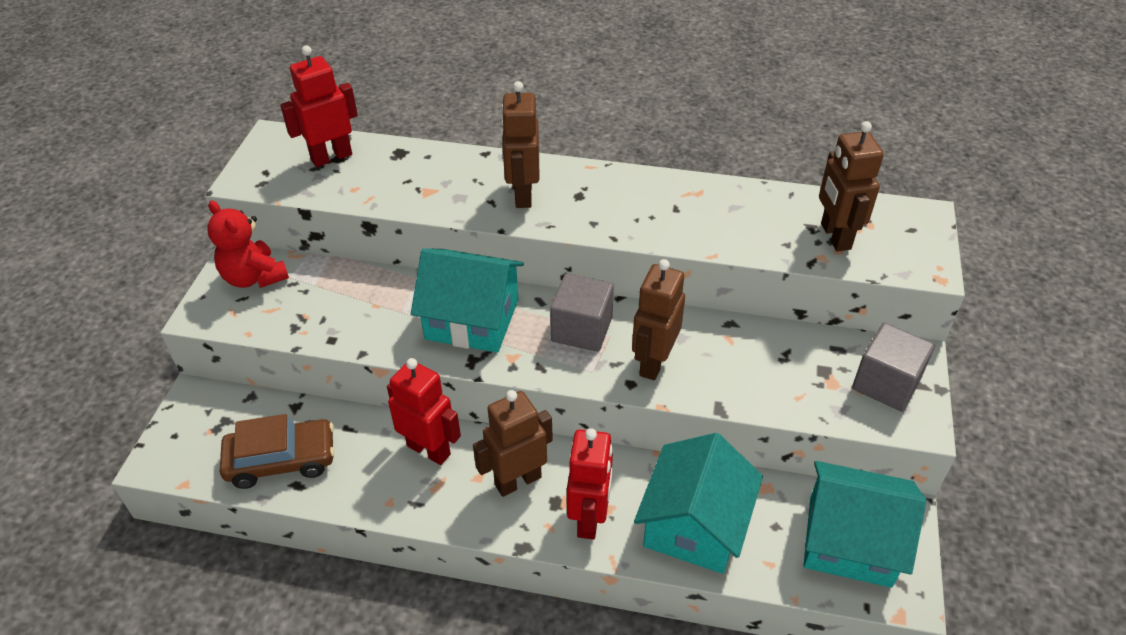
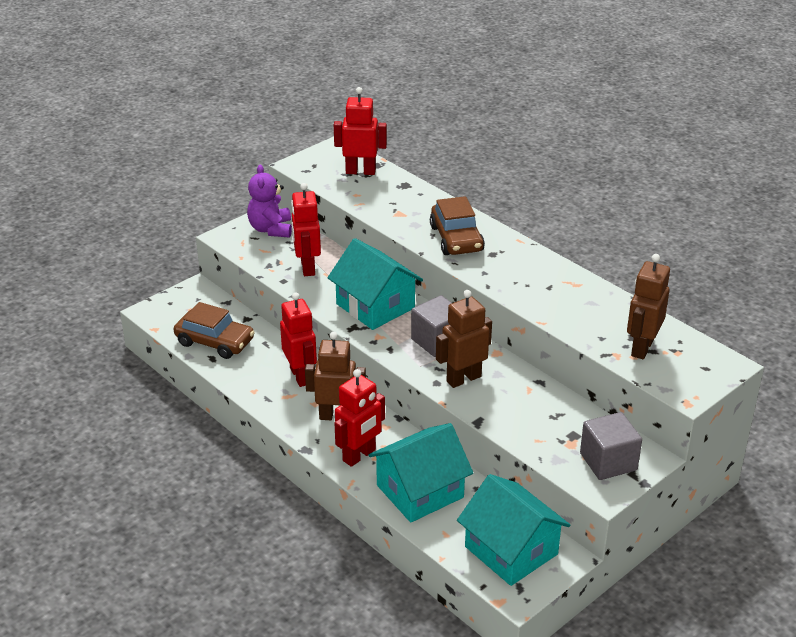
camera: 35 degrees right, 10 degrees down
(254, 277) = (271, 229): red teddy bear -> purple teddy bear
(345, 307) = (307, 267): none -> red robot
(523, 195) = (456, 239): brown robot -> brown car

